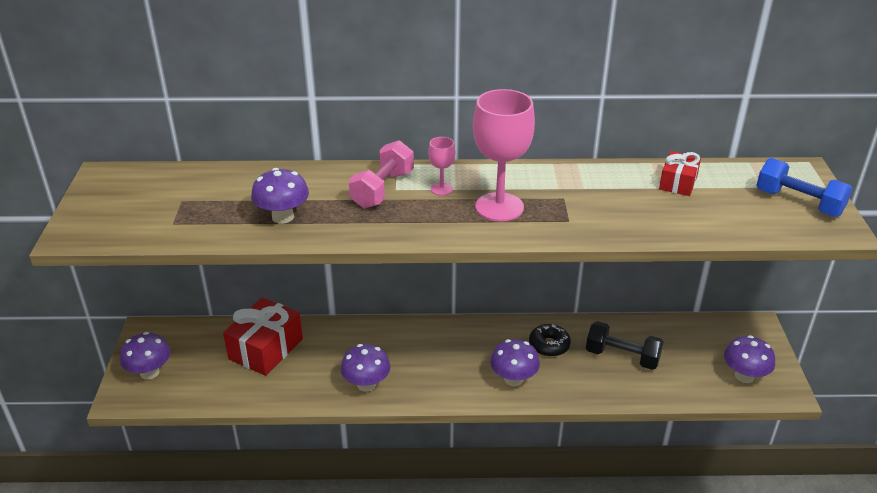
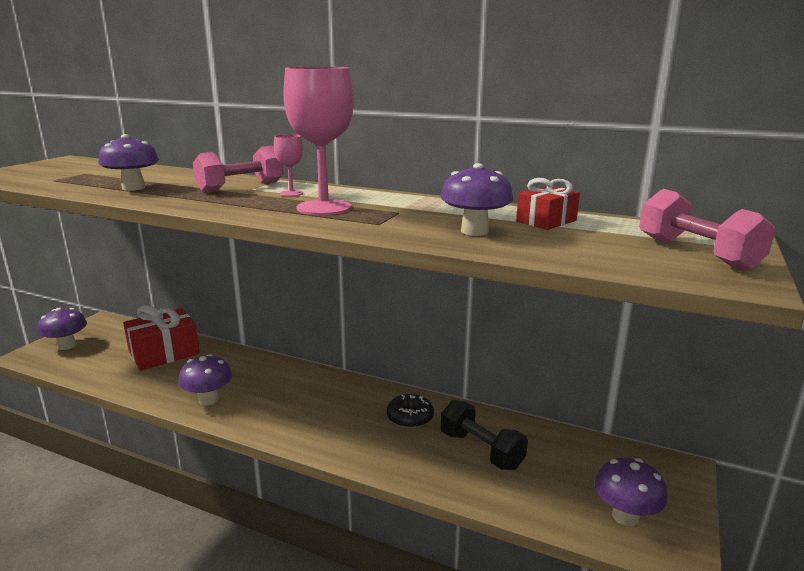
camera: 25 degrees right, 15 degrees down
(513, 379) = (345, 435): purple mushroom -> purple mushroom (474, 231)
(798, 203) = (696, 253): blue dumbbell -> pink dumbbell

